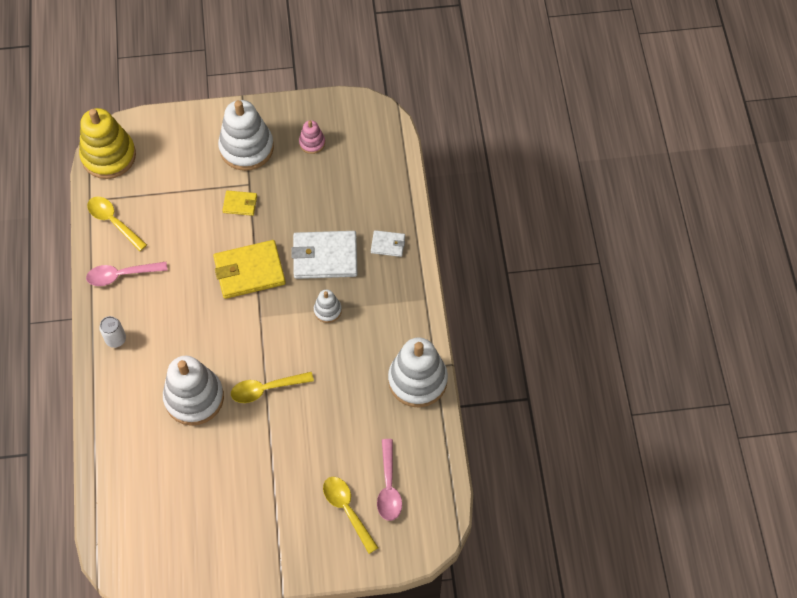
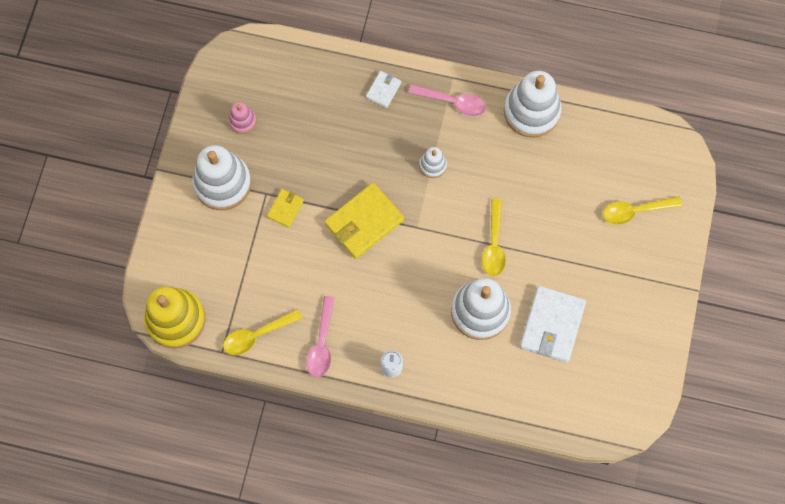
camera: 70 degrees left, 10 degrees up
(249, 271) = (364, 222): yellow wallet -> yellow wallet turned 45 degrees clockwise
(325, 257) = (375, 149): white wallet -> white wallet (552, 325)
(389, 487) = (625, 169): pink spoon -> pink spoon (452, 102)

